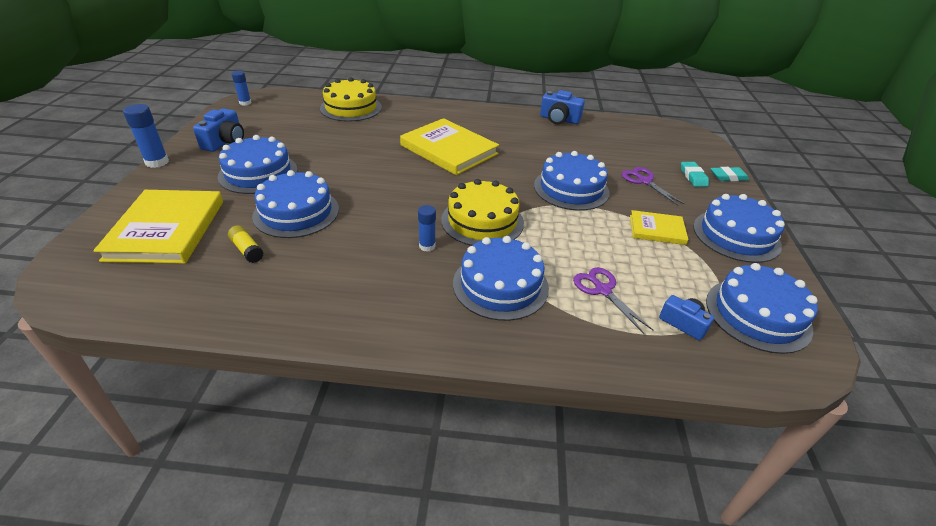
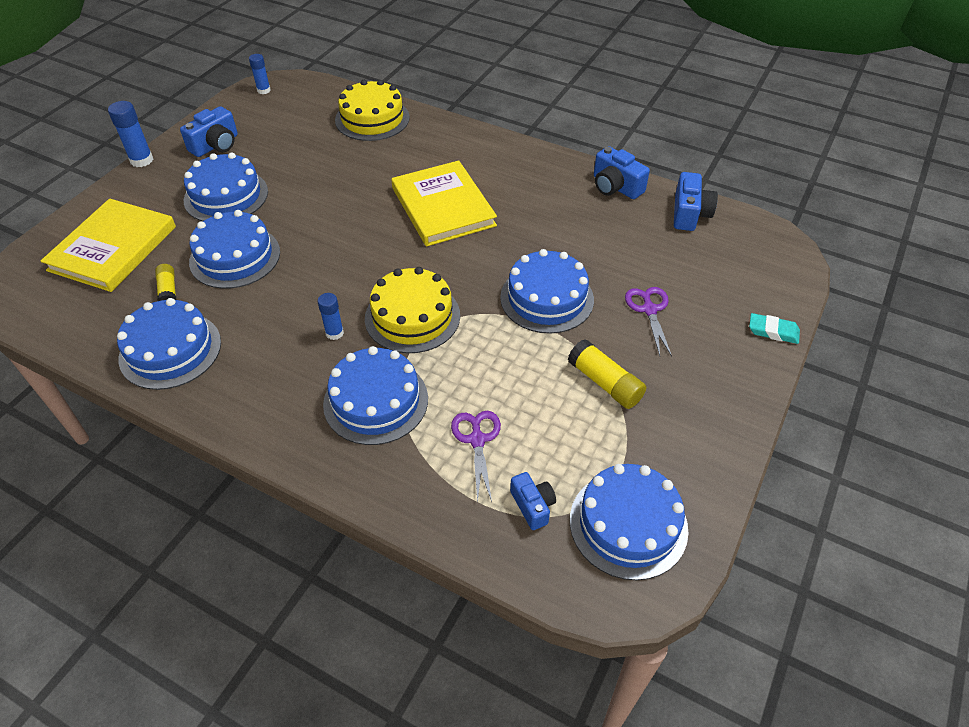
camera: 25 degrees right, 10 degrees up
(618, 126) = (689, 214): none -> blue camera
(657, 230) = (605, 383): yellow book -> yellow glue stick
(693, 177) = (723, 319): turquoise eraser -> none
(736, 235) = (700, 418): blue cake -> blue cake (170, 350)

